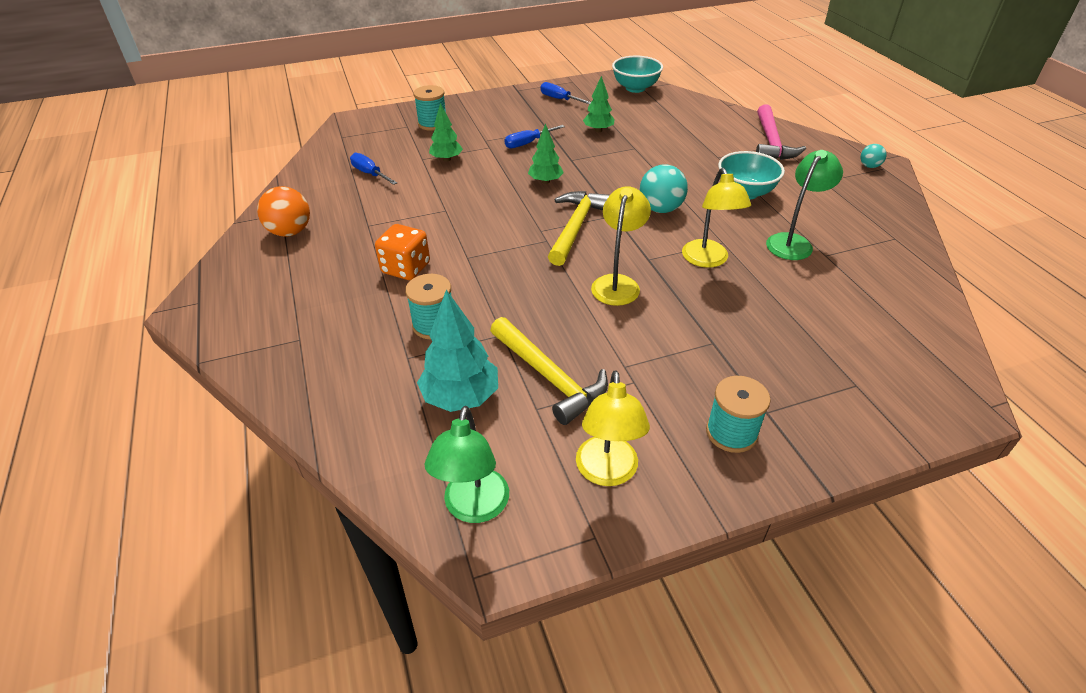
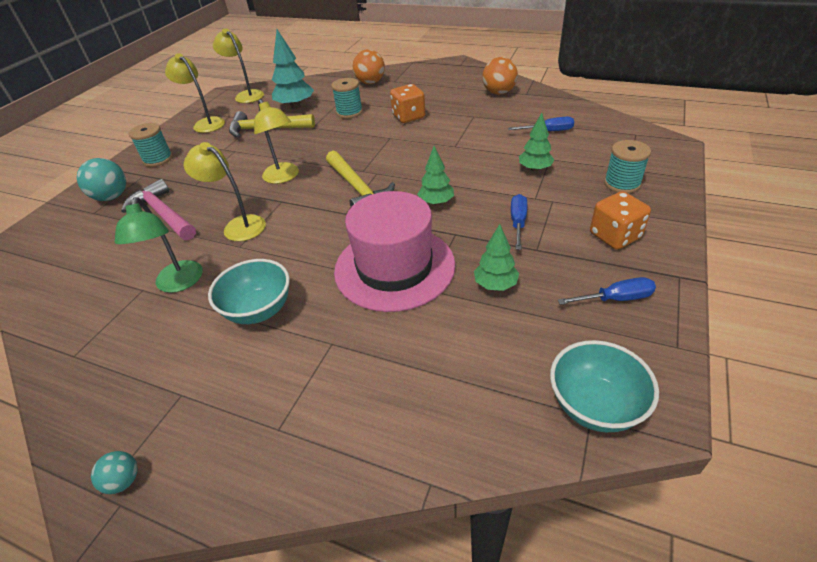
camera: 135 degrees right, 0 degrees up
(319, 363) = (370, 82): none -> orange ball
(474, 508) = (246, 95): green lamp -> yellow lamp
(501, 112) = (615, 236): none -> orange dice
(635, 166) = (394, 267): none -> pink hat
(660, 209) = (317, 240): turquoise ball -> turquoise ball (112, 197)
(771, 142) = (290, 428): pink hammer -> pink hammer (163, 214)

